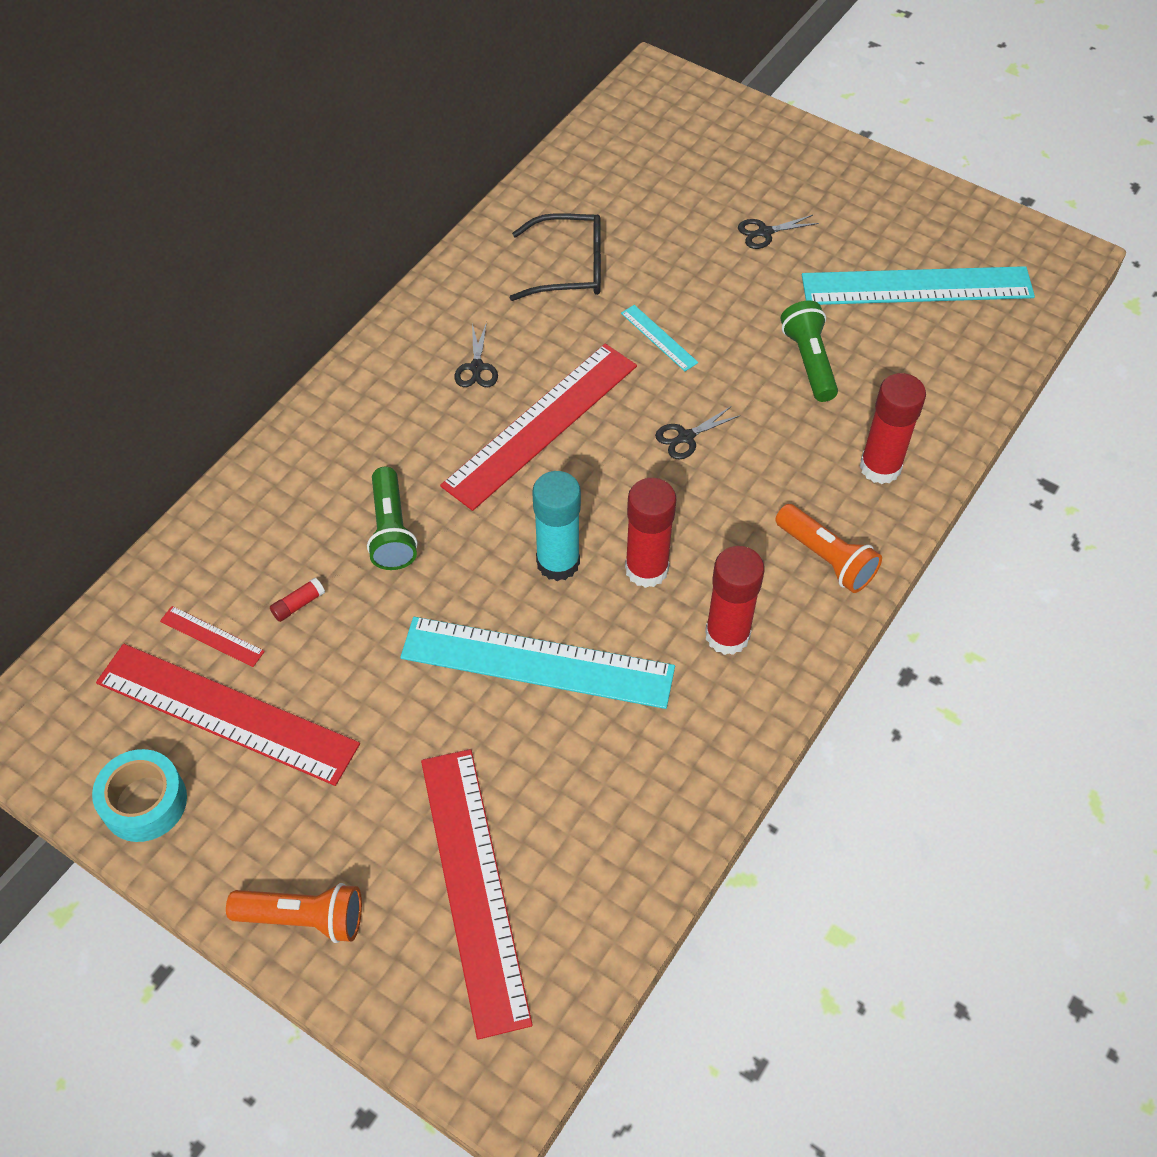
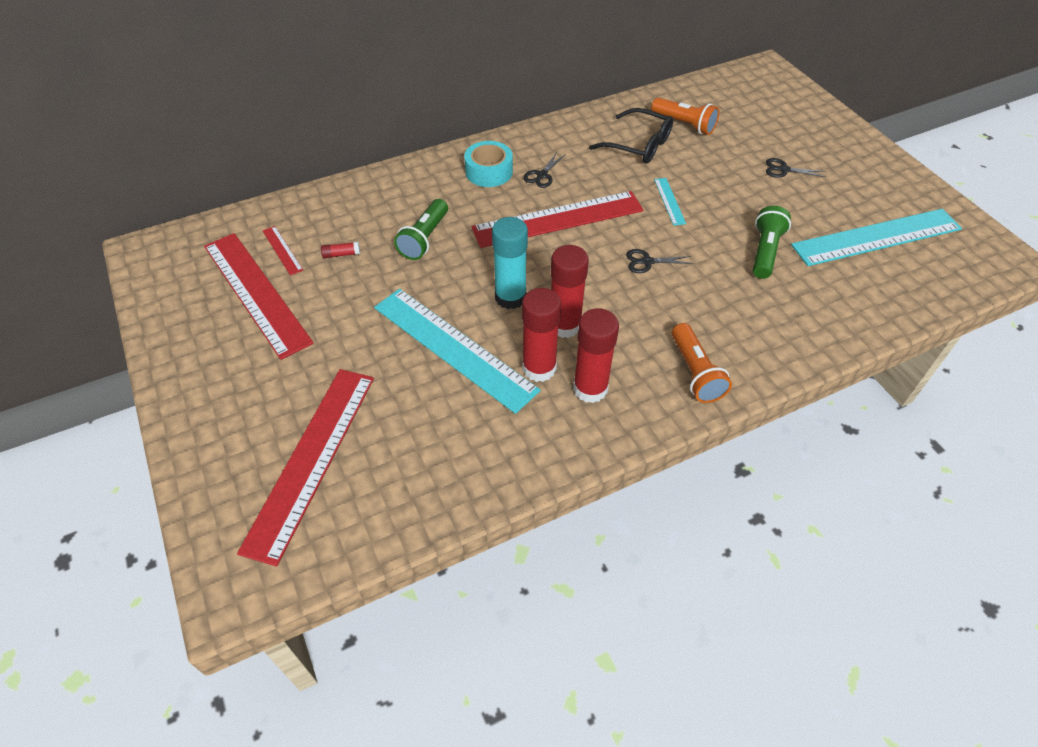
camera: 30 degrees right, 5 degrees down
(144, 802) = (175, 318): turquoise tape -> turquoise tape (489, 171)
(304, 918) = (202, 424): orange flashlight -> orange flashlight (684, 124)
(880, 467) = (774, 333): red glue stick -> red glue stick (539, 368)
(917, 286) = (876, 237): turquoise ruler -> turquoise ruler turned 45 degrees counterclockwise

